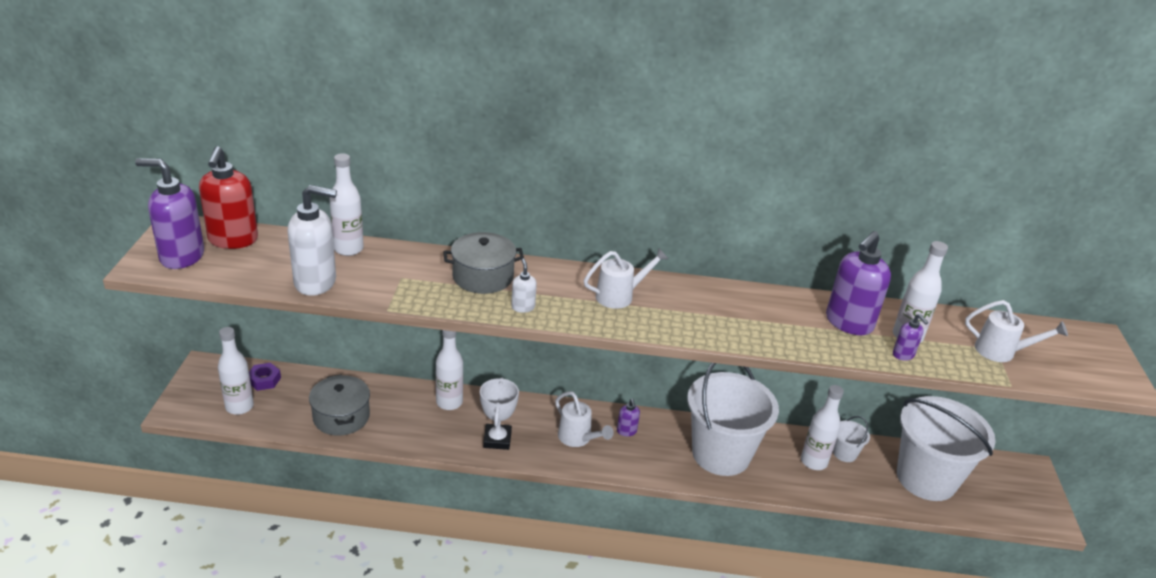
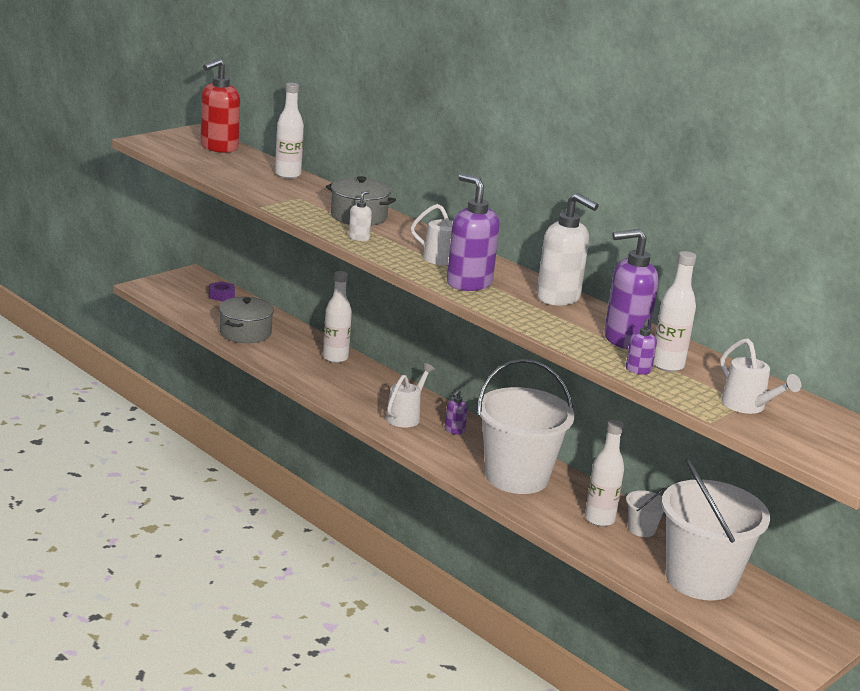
camera: 40 degrees right, 10 degrees down
(181, 257) = (174, 144): purple soap dispenser -> purple soap dispenser (468, 283)
(239, 407) = (185, 301): white bottle -> none
(316, 282) = (237, 181): white soap dispenser -> white soap dispenser (558, 298)
(497, 439) = (340, 390): white trophy -> none
(578, 438) = (406, 416): white watering can -> white watering can turned 150 degrees counterclockwise

